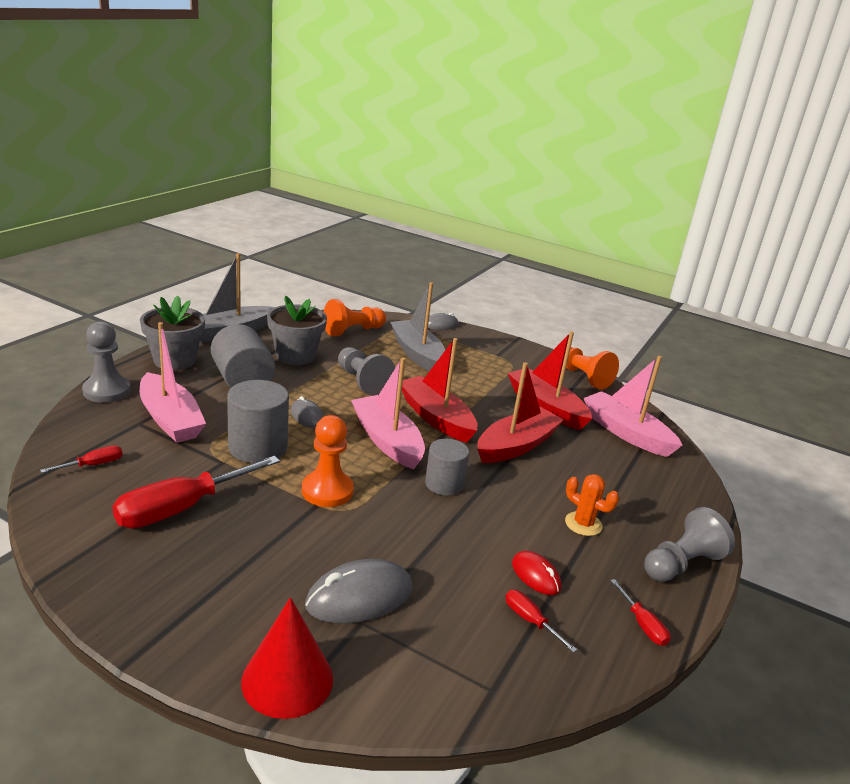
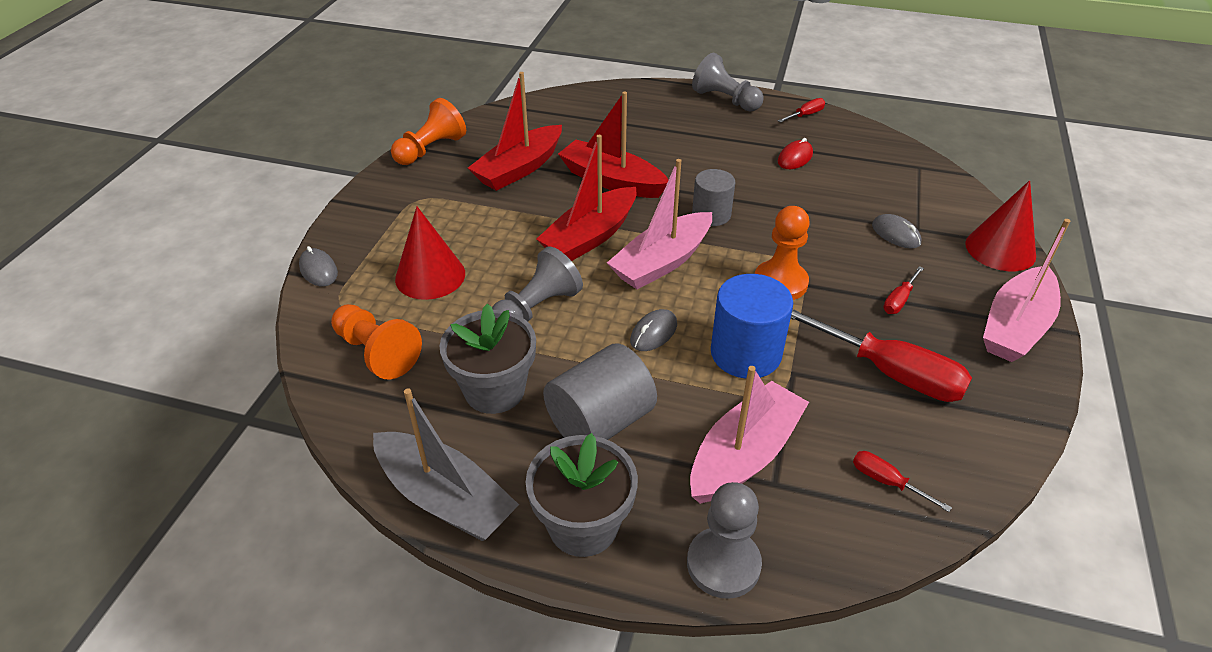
camera: 100 degrees left, 15 degrees up
(258, 447) = (745, 353): grey cylinder -> blue cylinder
(359, 597) = (895, 234): grey mouse -> grey mouse, size x0.58
(417, 354) = (430, 276): grey boat -> red cone
(530, 621) = (844, 157): red screwdriver -> red screwdriver (899, 300)
(583, 524) = (711, 140): orange cactus -> none
(626, 433) = (543, 122): pink boat -> pink boat (1015, 327)

